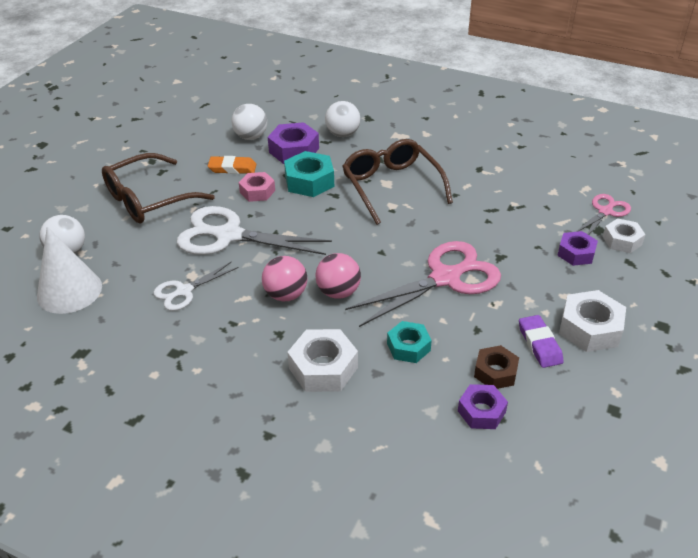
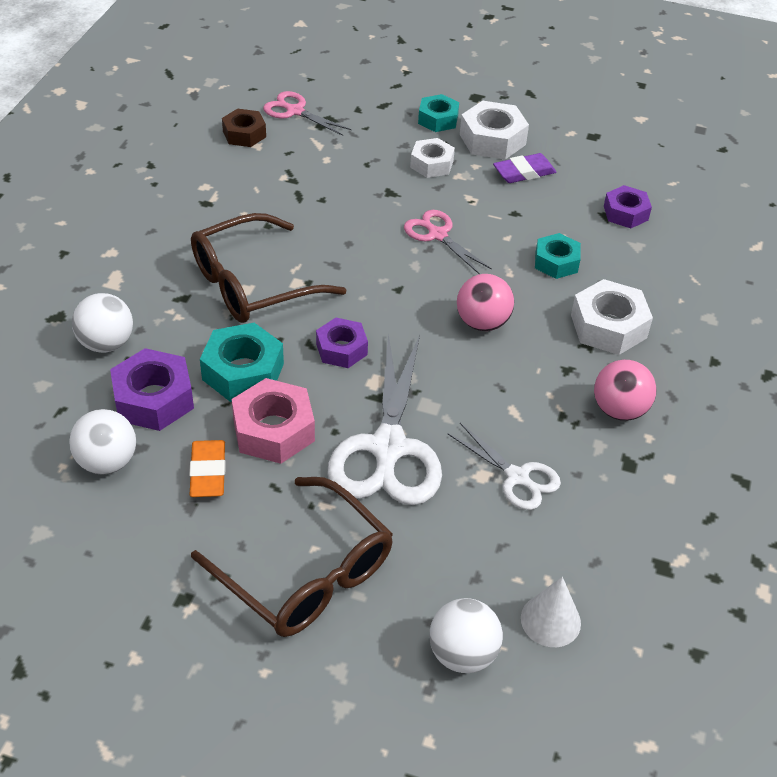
camera: 100 degrees left, 5 degrees up
(69, 291) = (550, 620): white cone -> white cone, size x0.60
(257, 191) = (273, 430): pink nut -> pink nut, size x1.52
(286, 295) = (499, 370): pink ball -> pink ball (619, 410)
(445, 278) = (437, 235): pink scissors -> pink scissors, size x0.54
(495, 372) = (572, 202): brown nut -> brown nut (244, 134)
(576, 253) = (375, 138): purple nut -> purple nut (341, 349)
(615, 294) = (438, 119): none -> turquoise nut
(622, 240) = (347, 105): white nut -> white nut (431, 164)

